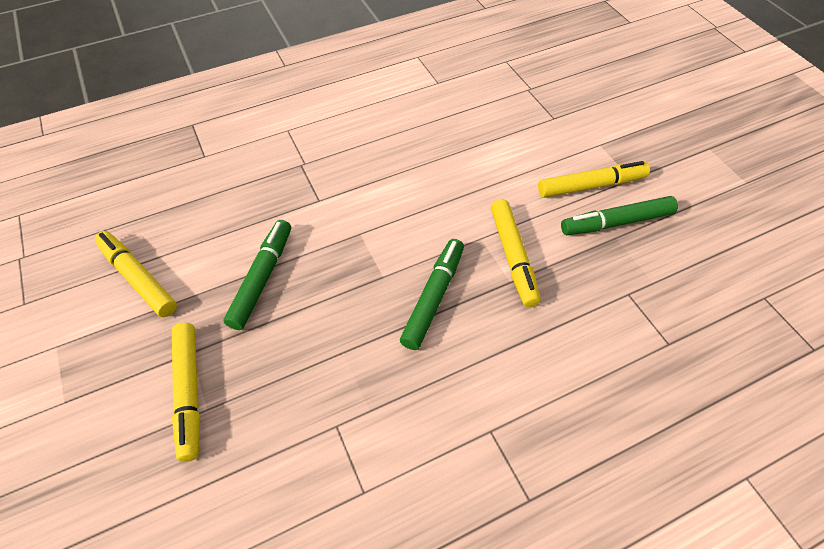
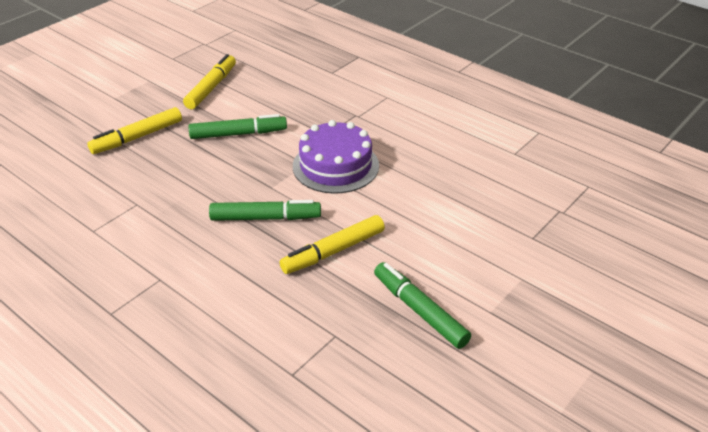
camera: 65 degrees right, 15 degrees down
(379, 210) = (335, 166): none -> purple cake
(591, 186) = (456, 283): yellow marker -> none

